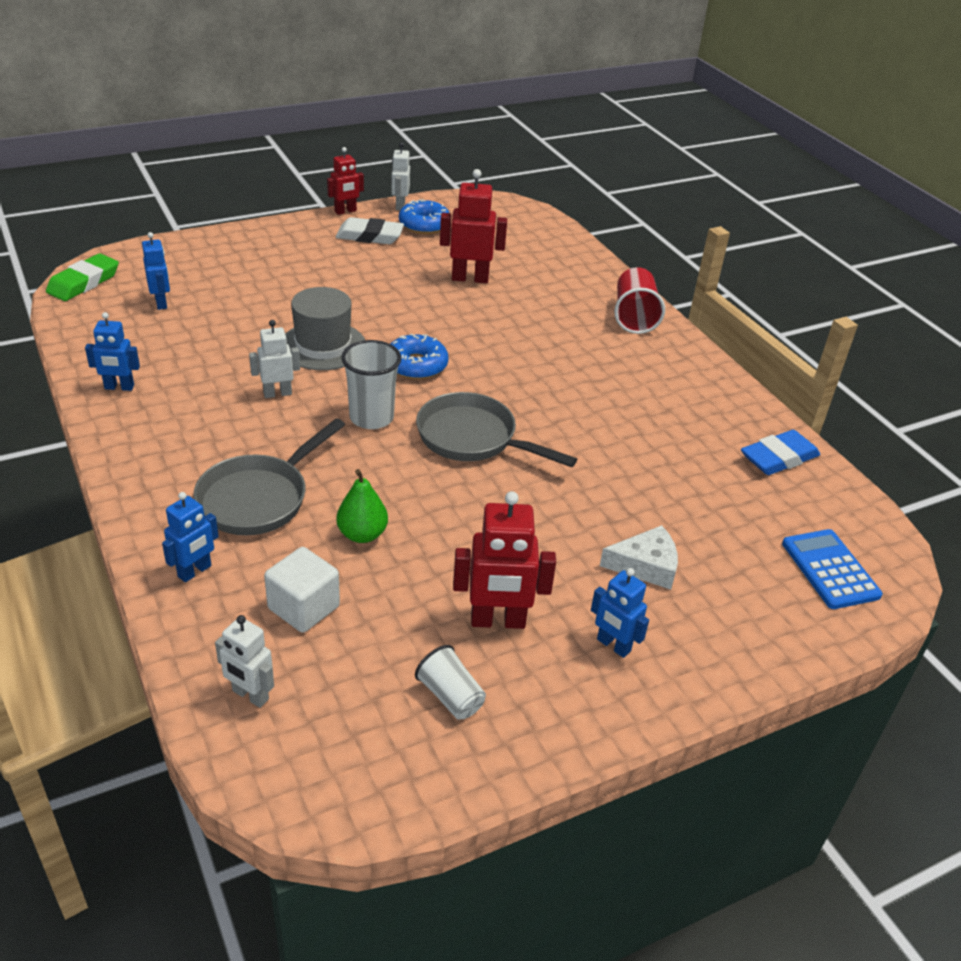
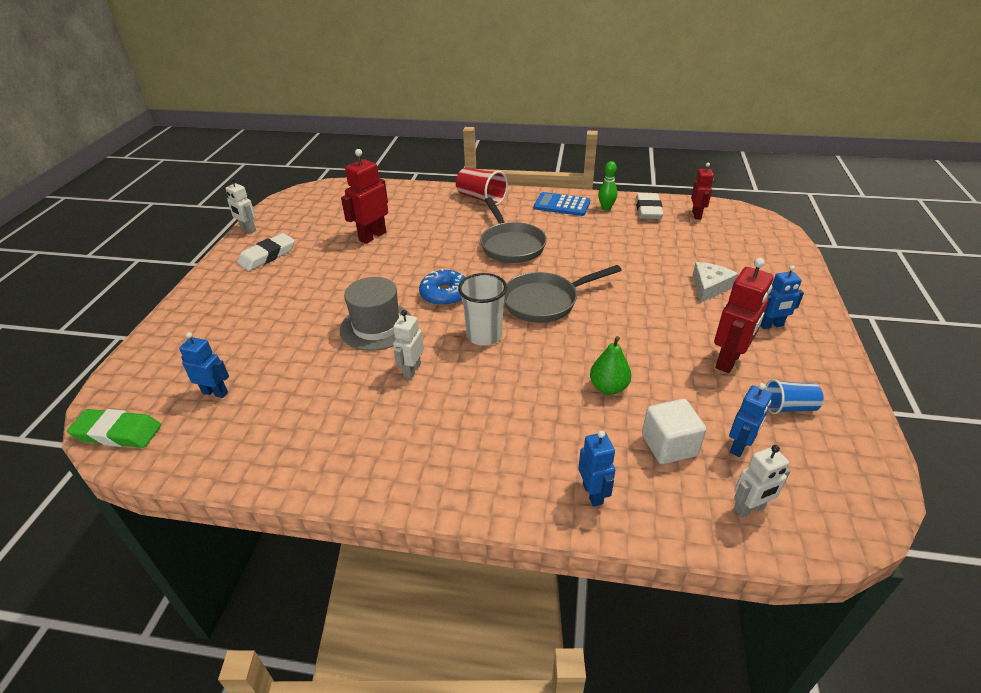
camera: 50 degrees left, 0 degrees up
(84, 282) = (118, 433): green eraser -> green eraser turned 60 degrees counterclockwise
(119, 387) = (309, 461): blue robot -> blue robot (739, 446)
(259, 498) = (530, 425): grey pan -> grey pan (511, 245)
(345, 211) = (220, 254): red robot -> red robot (696, 215)
(424, 225) = (286, 229): blue donut -> none
(450, 696) = (788, 407): white cup -> blue cup
(736, 420) = (606, 208): none -> green bowling pin
(778, 458) = (648, 210): blue eraser -> white eraser
(830, 569) = (746, 233): blue calculator -> blue calculator (562, 205)

